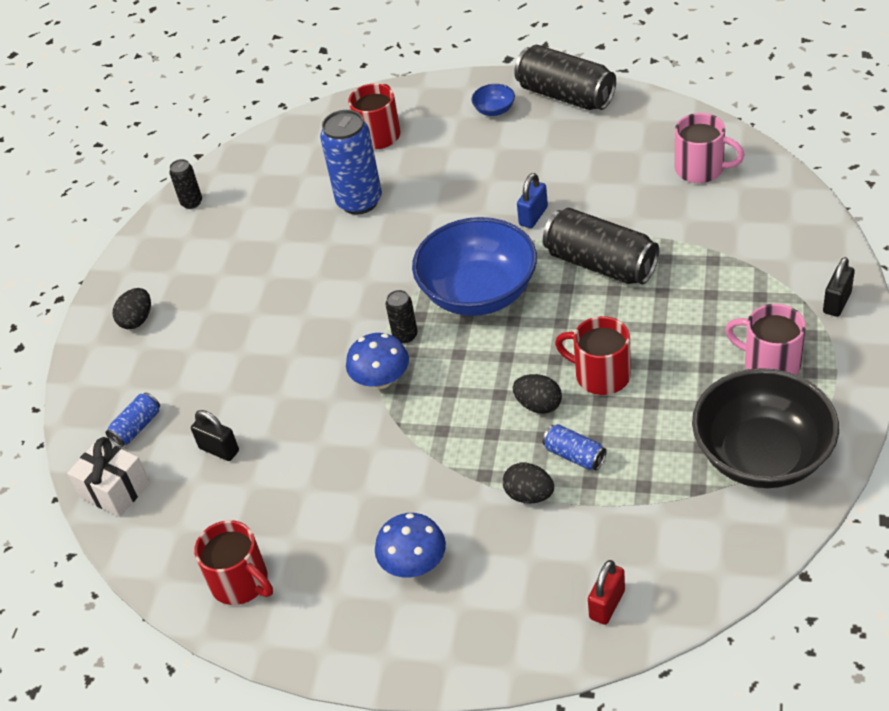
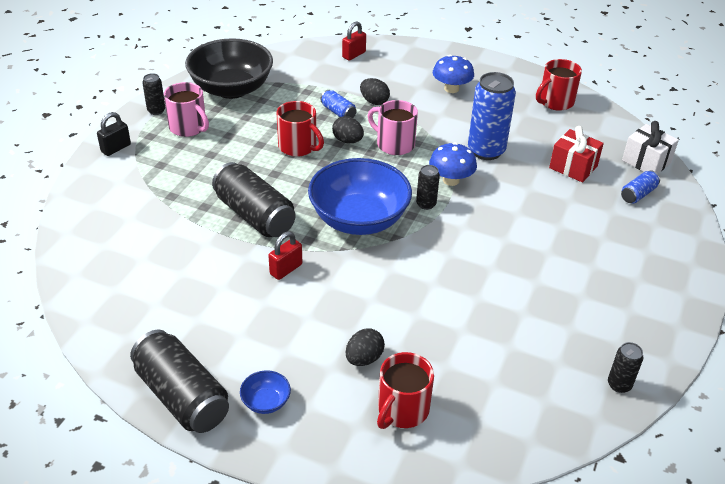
camera: 175 degrees left, 5 degrees down
(137, 320) = (655, 274): black egg -> black egg (364, 358)
(219, 449) = (573, 167): black padlock -> red gift
(241, 582) = (555, 102): red mug -> red mug turned 90 degrees counterclockwise
(359, 201) = (440, 331): blue can -> blue can (486, 151)
(533, 216) = (286, 269): blue padlock -> red padlock
(701, 169) = (120, 270): pink mug -> pink mug (394, 144)
(839, 379) = (156, 110): none -> black can

